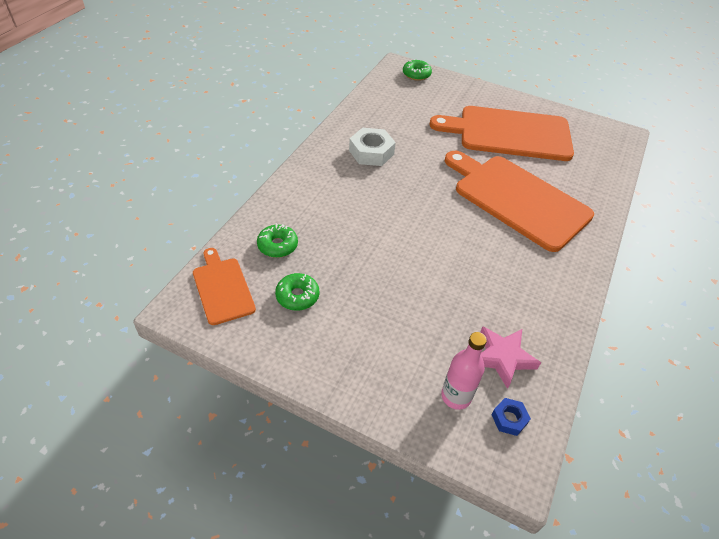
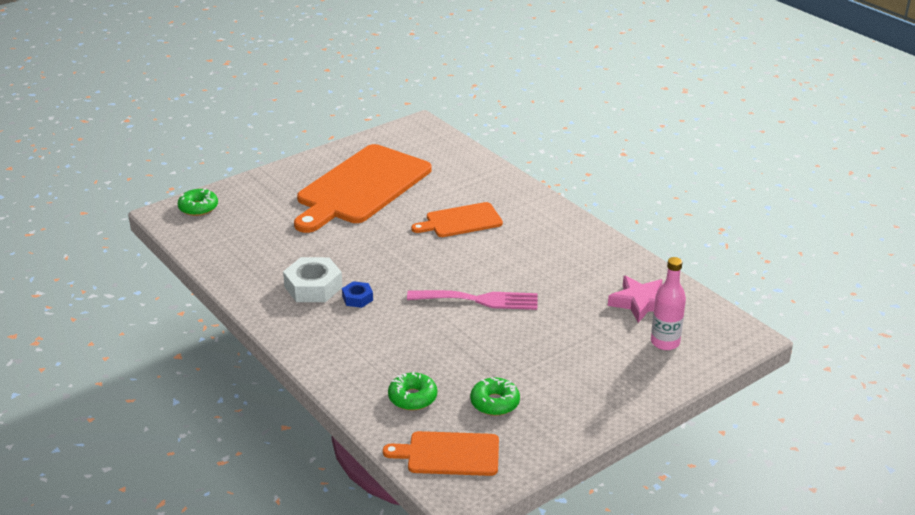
camera: 60 degrees left, 15 degrees down
(422, 244) = (479, 300): none -> pink fork
(509, 419) = (700, 322): blue nut -> blue nut (357, 298)
(517, 199) = (461, 221): orange cutting board -> orange cutting board, size x0.51

